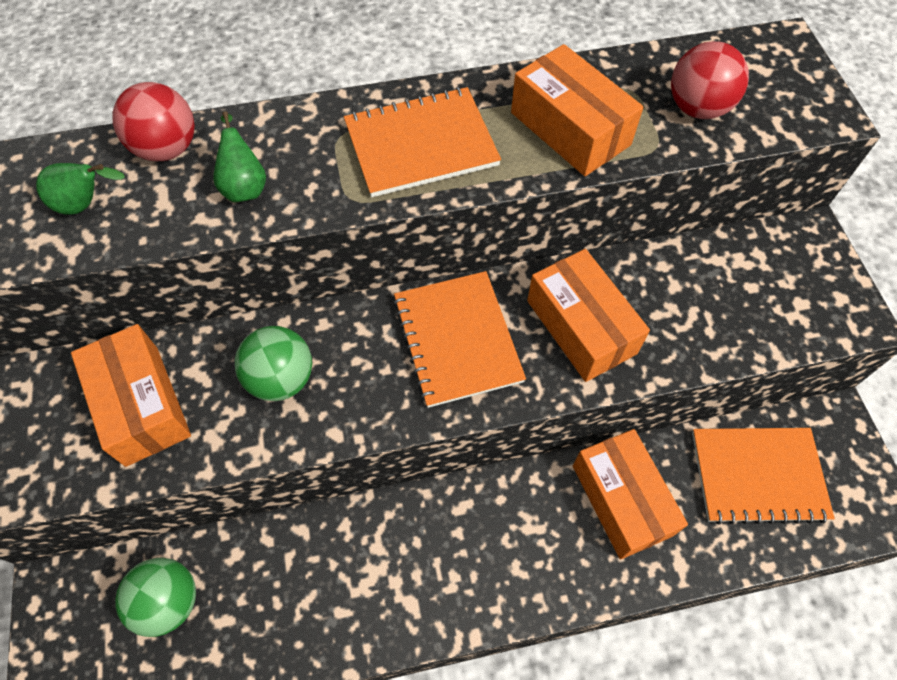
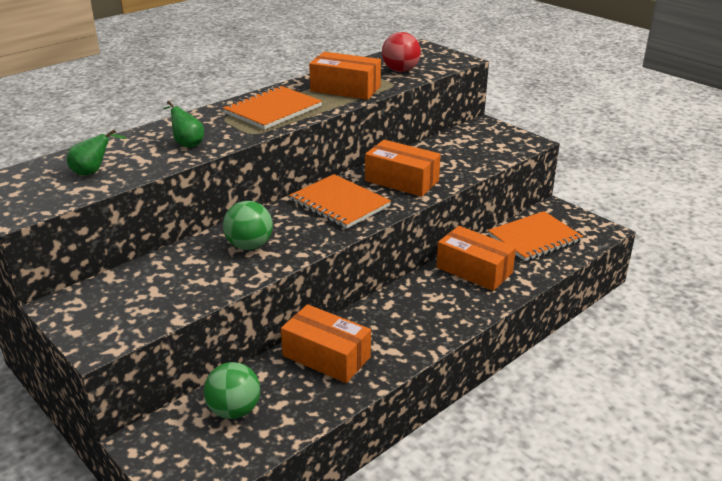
camera: 30 degrees left, 30 degrees down
(142, 405) = (168, 282): orange box -> orange box (326, 356)
(167, 148) = (124, 144): red ball -> none

